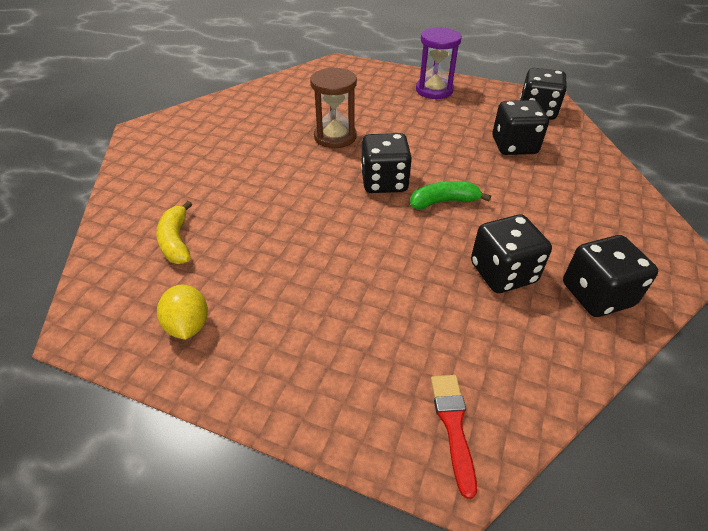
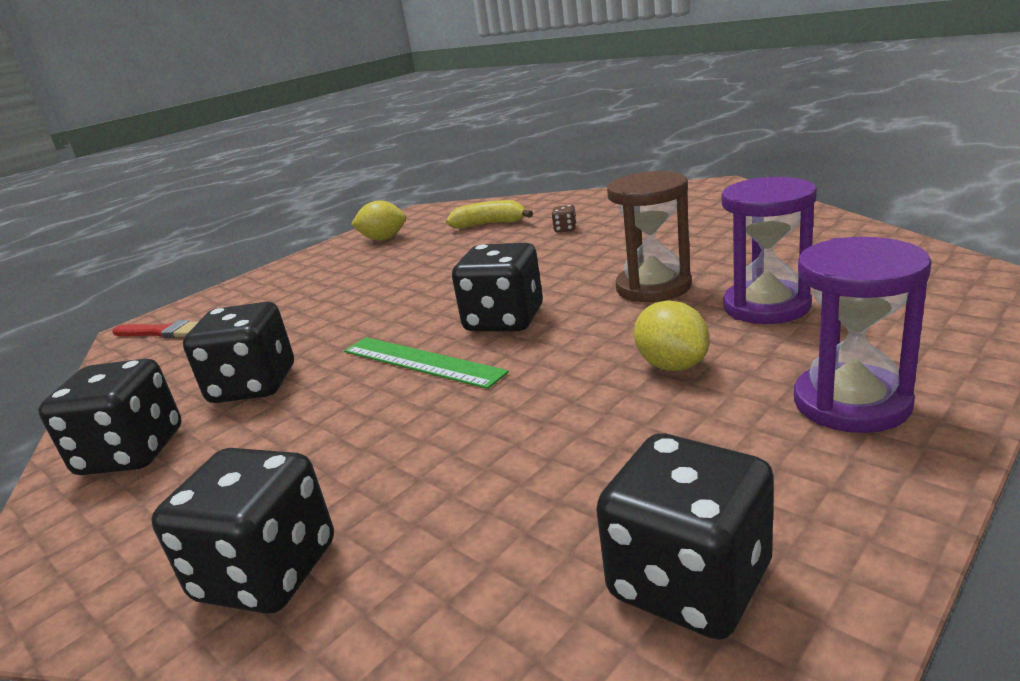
camera: 115 degrees right, 20 degrees down
(215, 188) = (565, 229): none -> brown dice
(358, 106) = (766, 306): none -> purple hourglass
(420, 124) = (672, 365): none -> yellow lemon
(444, 202) = (421, 361): green banana -> green ruler
(514, 146) = (525, 475): black dice -> black dice (267, 572)

